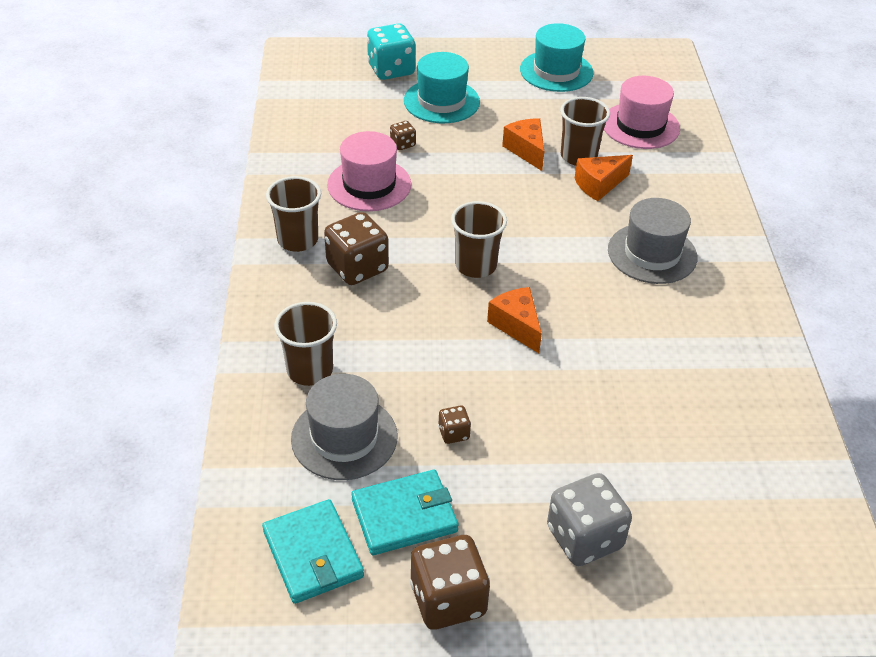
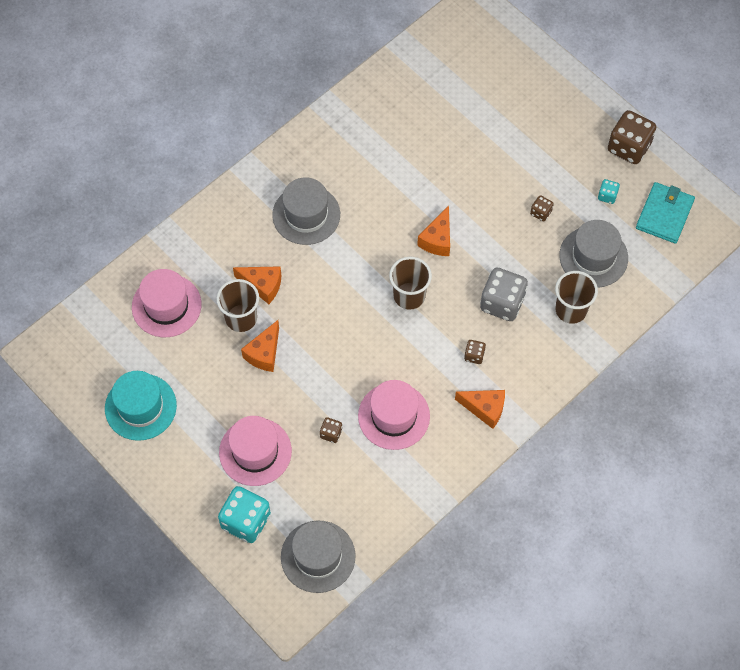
camera: 130 degrees left, 20 degrees up
(298, 240) = (485, 409): brown cup -> orange cheese
(313, 85) = (318, 556): none -> grey hat
(357, 267) = (474, 355): brown dice -> brown dice, size x0.48
(404, 515) = (607, 196): turquoise wallet -> turquoise dice
(441, 101) = (255, 451): turquoise hat -> pink hat
(584, 538) = (543, 119): grey dice -> grey dice (502, 303)

